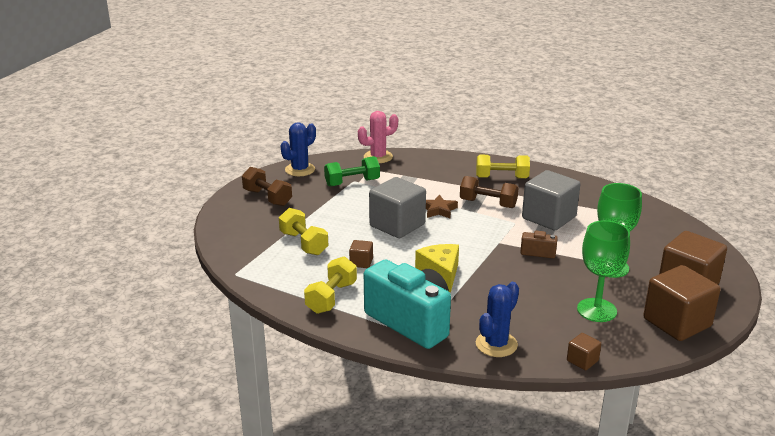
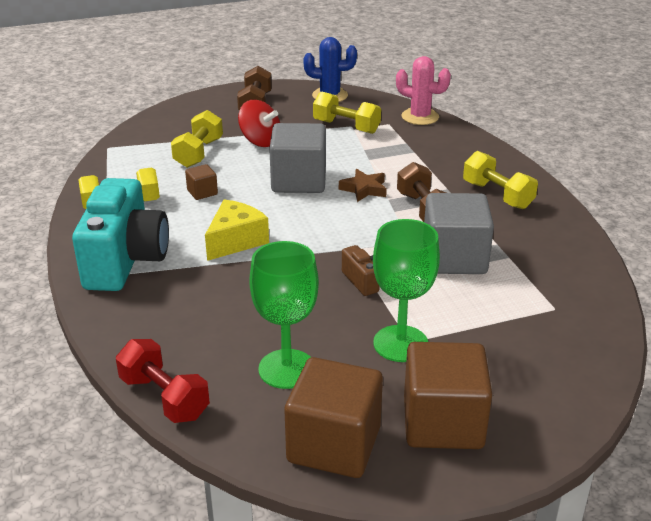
camera: 50 degrees right, 5 degrees up
(323, 217) = (260, 141): none -> red spinning top
(352, 182) = (346, 127): green dumbbell -> yellow dumbbell
(496, 344) = (137, 326): blue cactus -> none
(582, 361) = (164, 397): brown cube -> red dumbbell

